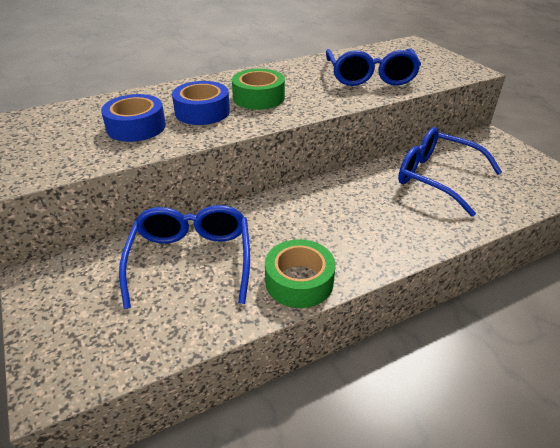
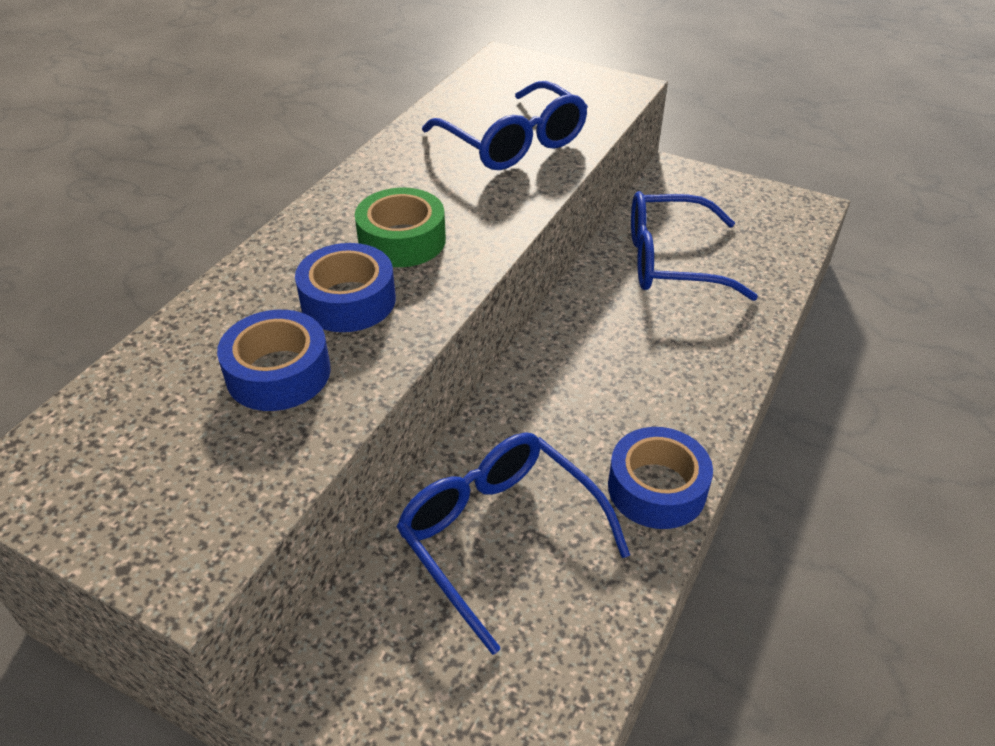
camera: 35 degrees left, 5 degrees up
(299, 281) = (656, 488): green tape -> blue tape

